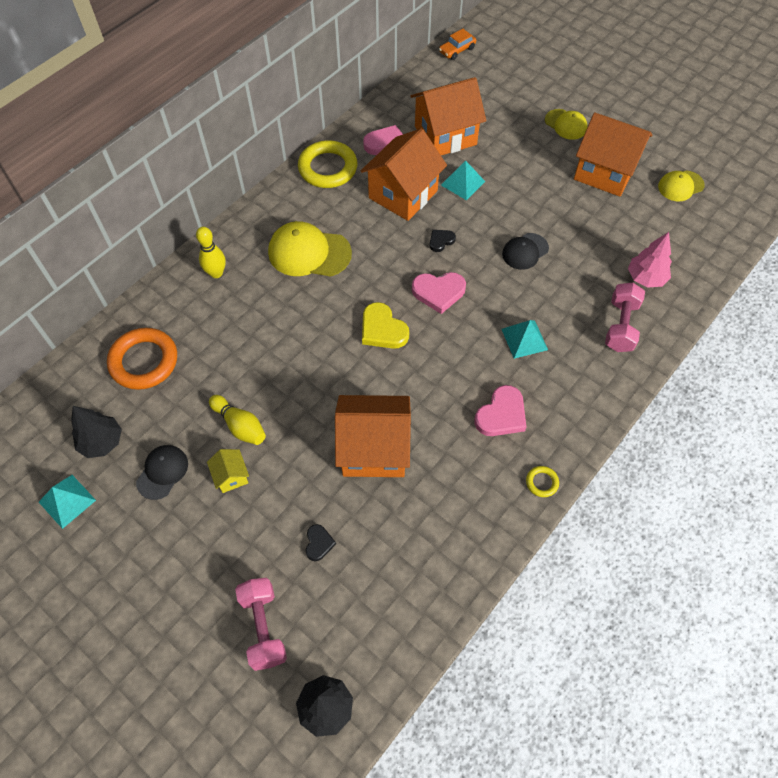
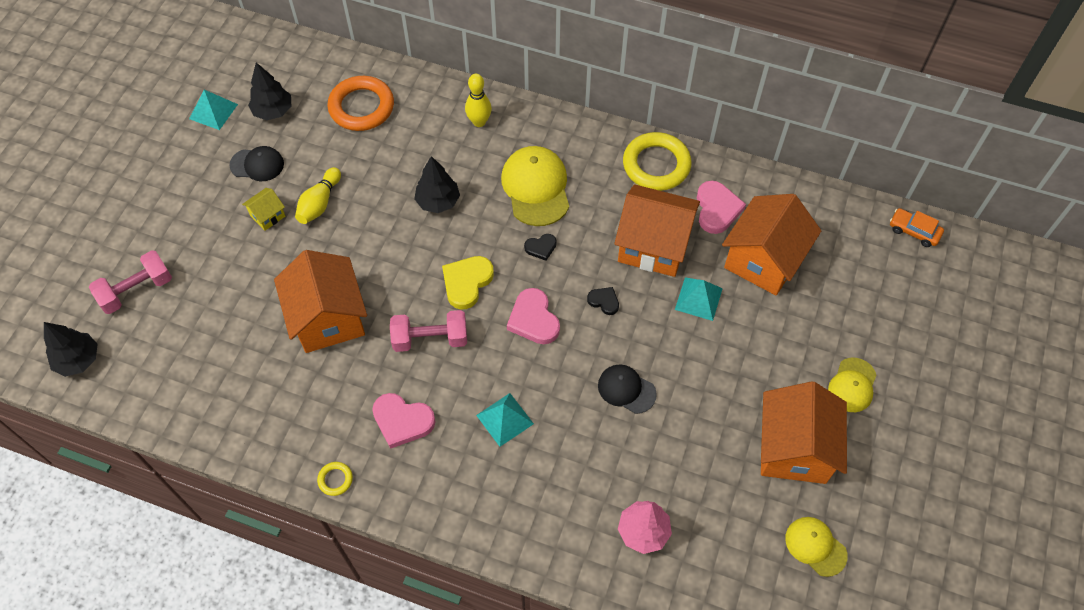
camera: 70 degrees right, 0 degrees up
(287, 328) = (438, 201): none -> black tree
(318, 543) = (221, 305): black heart -> black heart (541, 247)
(445, 135) = (763, 260): orange house -> orange house turned 75 degrees clockwise
(620, 326) = (561, 517): pink dumbbell -> pink dumbbell (430, 339)

